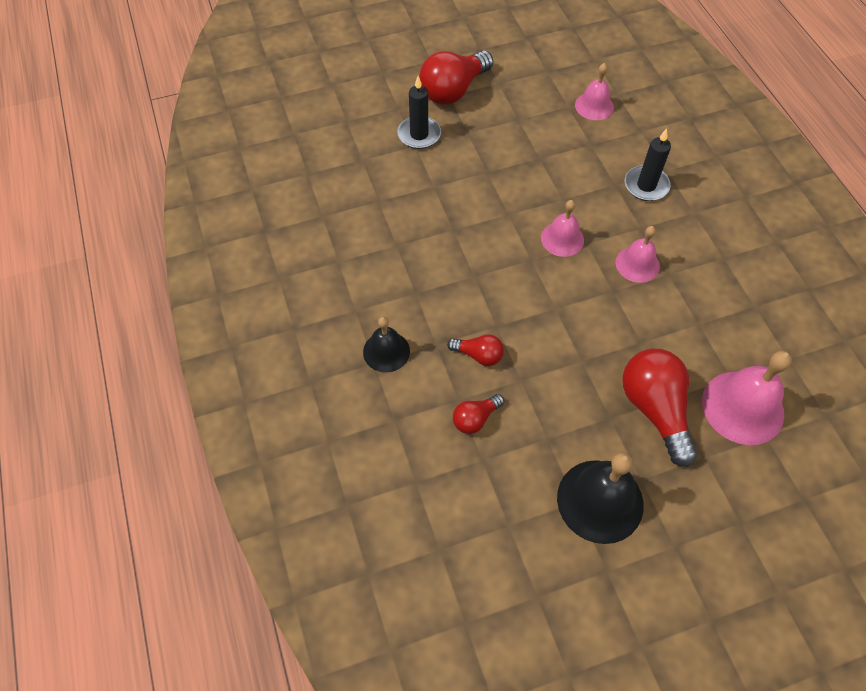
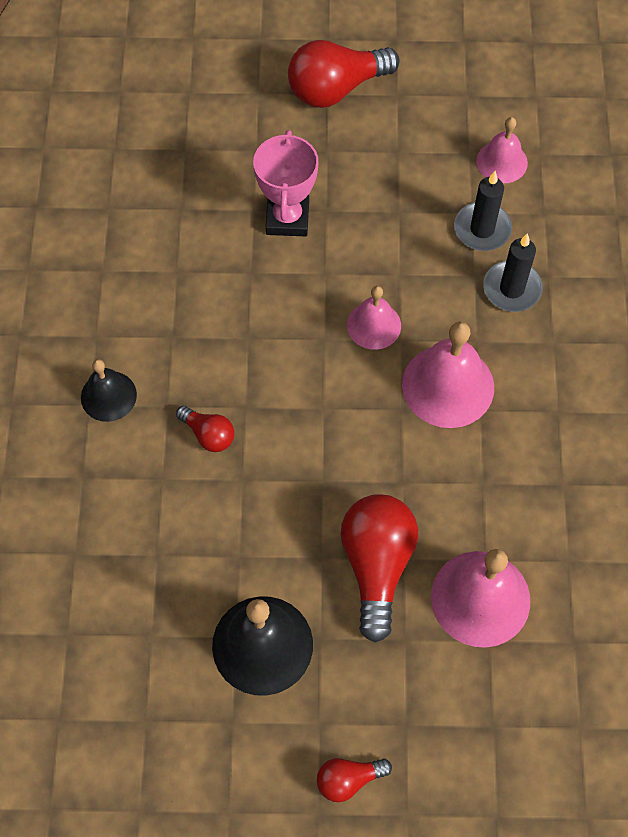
camera: 20 degrees right, 5 degrees up
(419, 134) = (267, 136): black candle -> black candle (482, 229)
(461, 185) = (287, 218): none -> pink trophy
(475, 419) = (170, 506): red light bulb -> red light bulb (348, 779)
(637, 264) = (448, 385): pink bell -> pink bell, size x1.66

